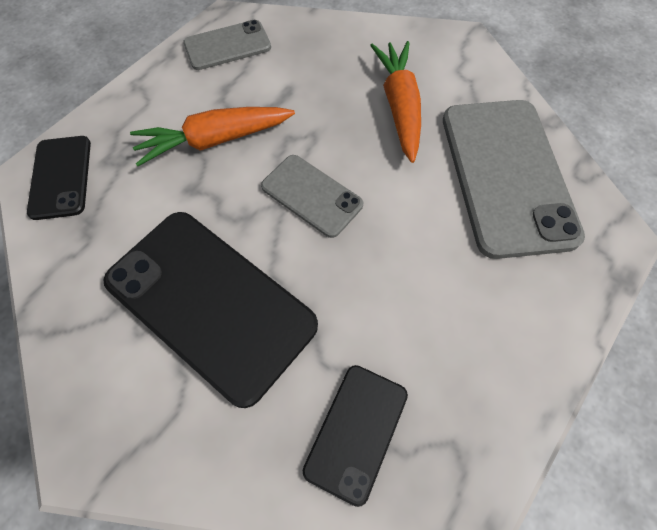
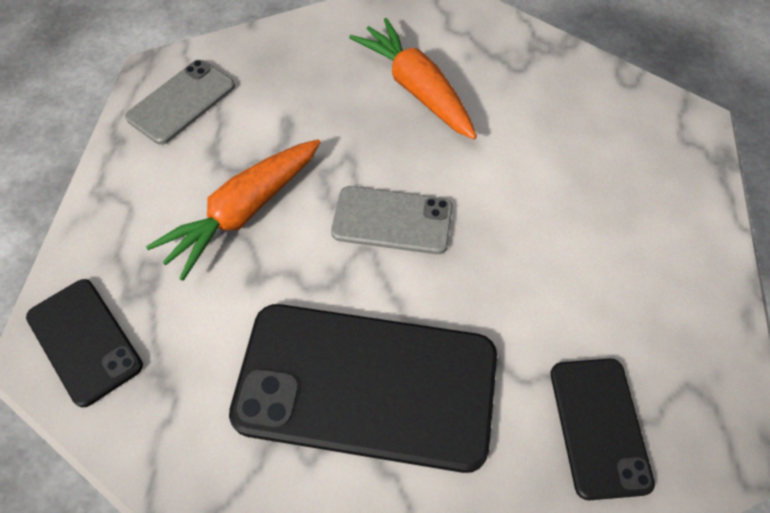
camera: 30 degrees left, 5 degrees down
(507, 175) = (564, 111): grey phone -> none

